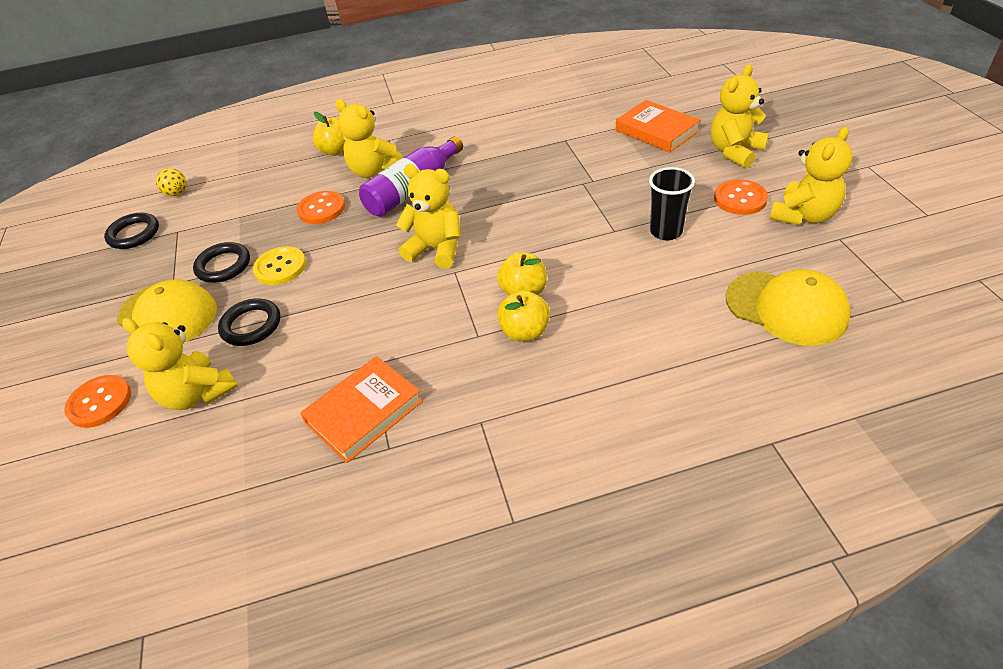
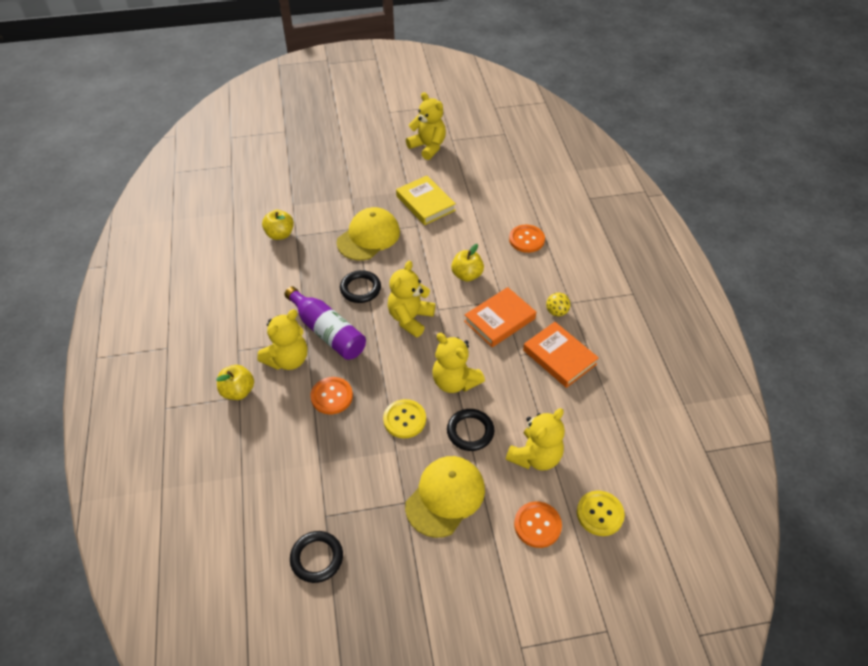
camera: 90 degrees left, 5 degrees up
(88, 471) = (600, 514): none -> yellow button
(177, 193) = (255, 531): yellow ball -> yellow ball (556, 312)
(223, 266) = (391, 464): black ring -> black ring (360, 289)
(525, 332) = (503, 277): yellow apple -> yellow apple (280, 234)
(656, 131) = (308, 187): orange book -> orange book (499, 320)
(666, 231) = (425, 203): black cup -> yellow book
(735, 152) = (351, 157): yellow teddy bear -> yellow teddy bear (455, 382)
(740, 199) = (403, 167): orange button -> orange button (526, 239)
(786, 308) = (502, 172): yellow cap -> yellow cap (368, 237)

